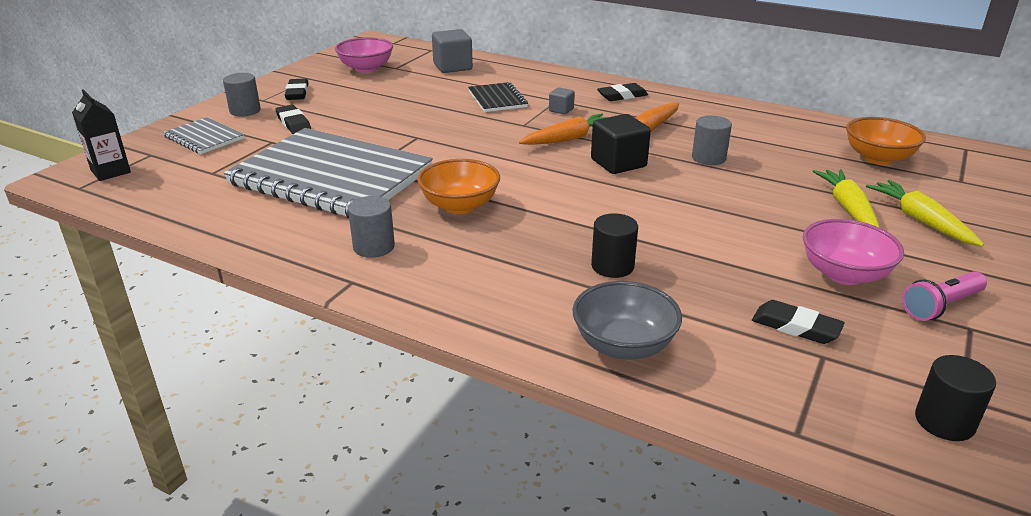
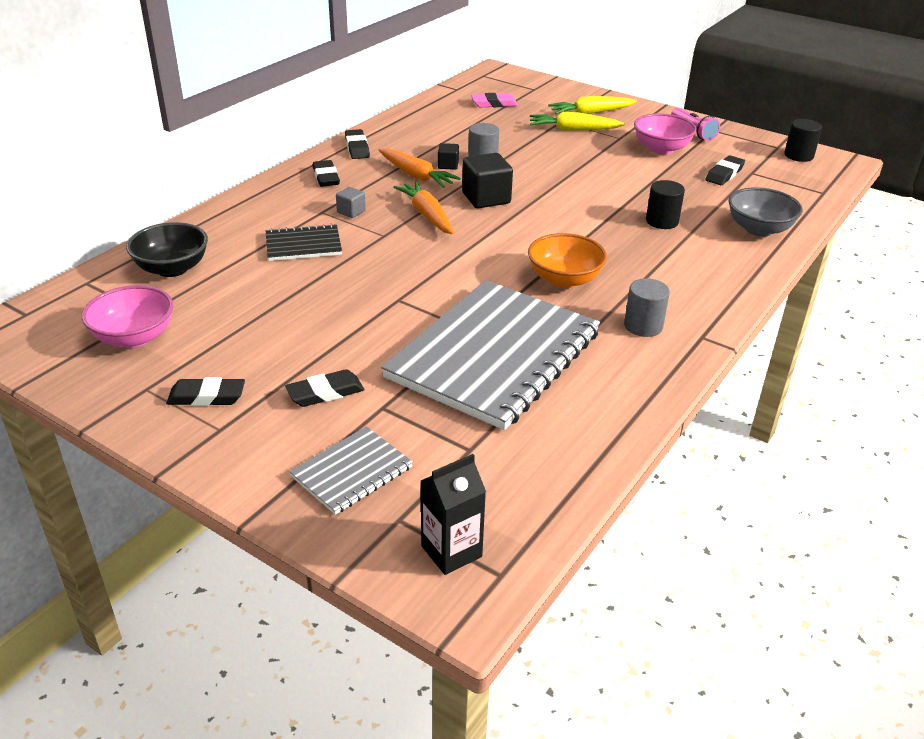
camera: 85 degrees left, 5 degrees up
(245, 111) = (259, 442): grey cylinder -> none
(452, 67) = (172, 268): grey cube -> black bowl
(684, 142) = (448, 165): none -> black cube
(693, 102) = (357, 148): none -> black eraser
(878, 158) = (494, 104): orange bowl -> pink eraser

